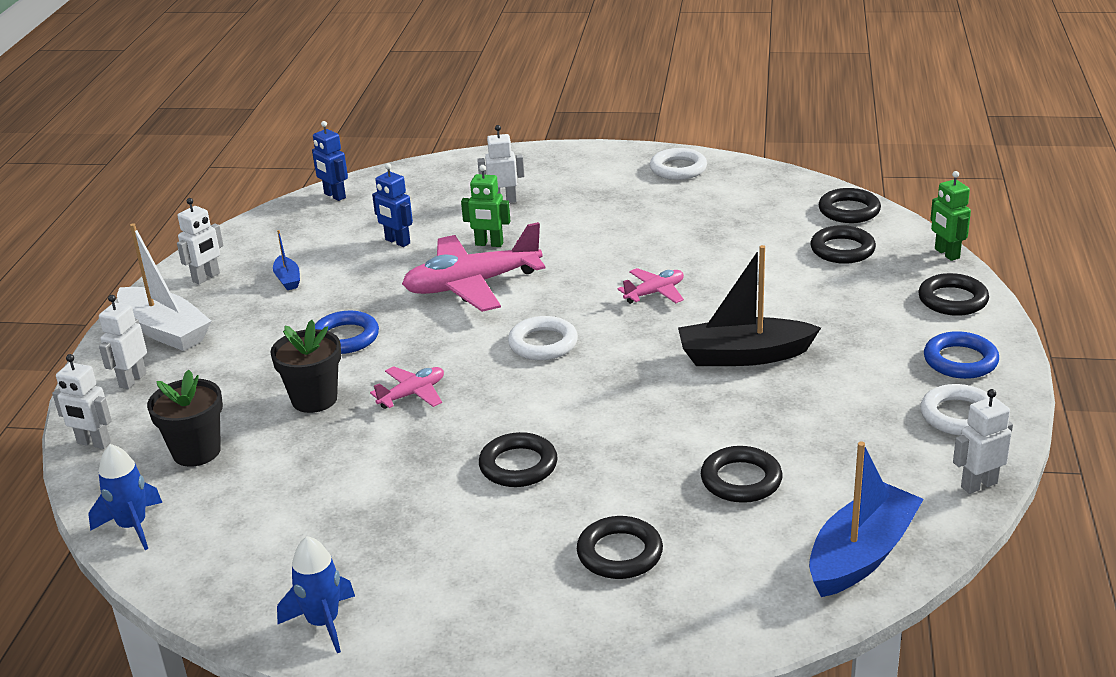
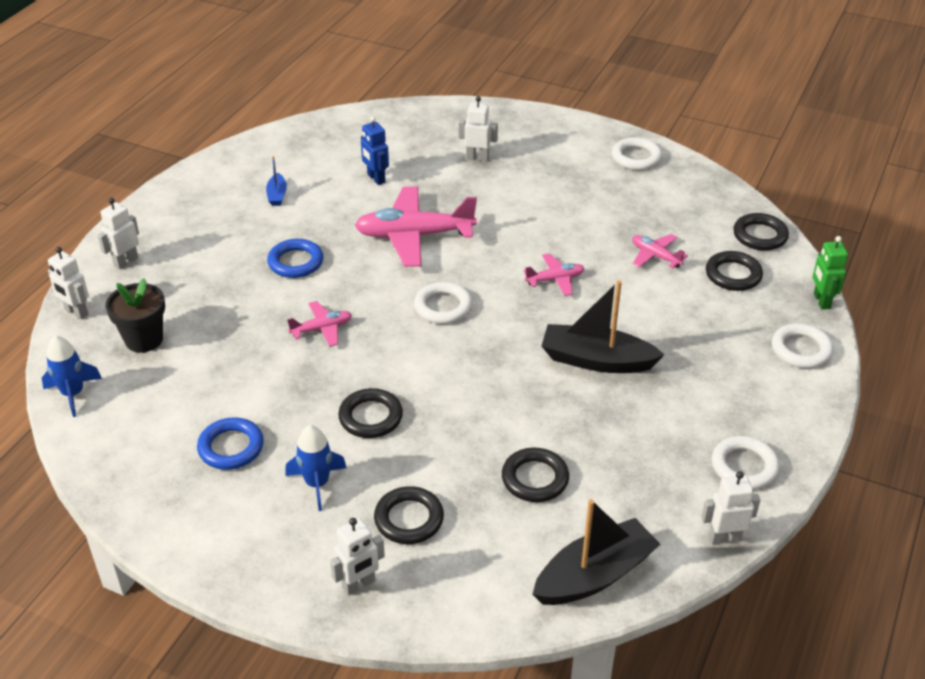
camera: 15 degrees right, 10 degrees up
(165, 330) = (167, 221): white boat -> none
(206, 277) = (218, 179): white robot -> white robot (359, 584)
(314, 399) = (248, 314): black flower pot -> none
(323, 623) = (168, 517): blue rocket -> blue rocket (317, 484)
(334, 196) = (347, 121): blue robot -> none
(489, 244) = (446, 198): green robot -> none
(751, 250) = (655, 256): none -> pink plane
(861, 555) = (594, 575): blue boat -> black boat
(952, 300) = (801, 350): black ring -> white ring
(960, 361) = (774, 413): blue ring -> blue ring (231, 447)

